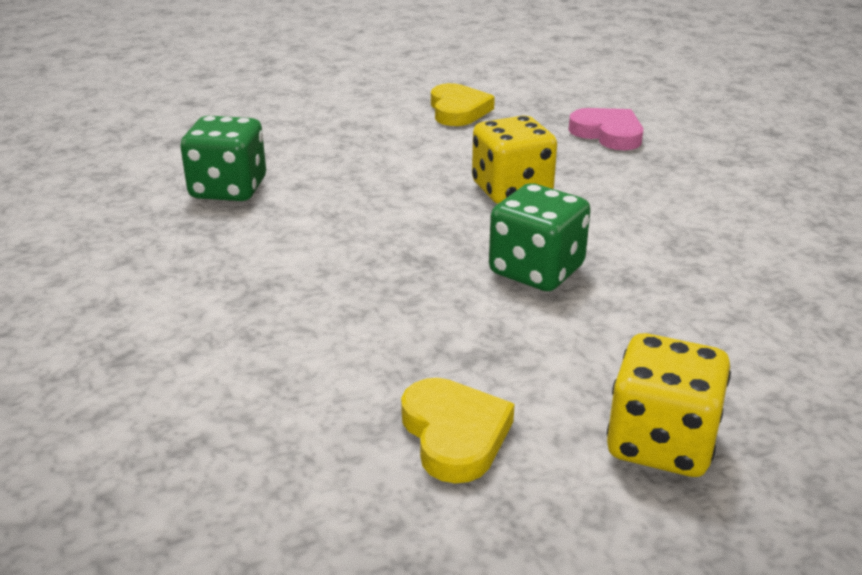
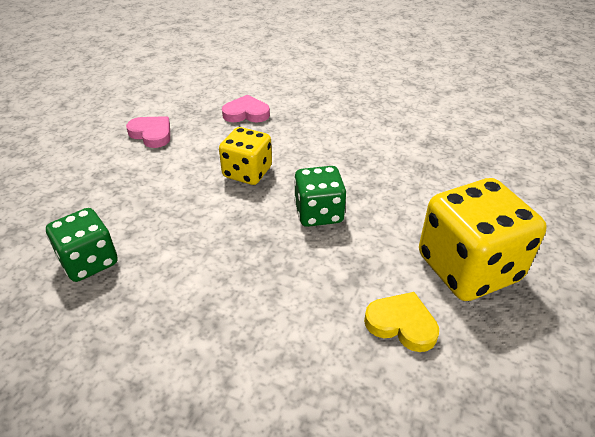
camera: 45 degrees left, 10 degrees up
(458, 110) = (151, 134): yellow heart -> pink heart
(661, 443) = (468, 268): yellow dice -> yellow dice, size x1.65

